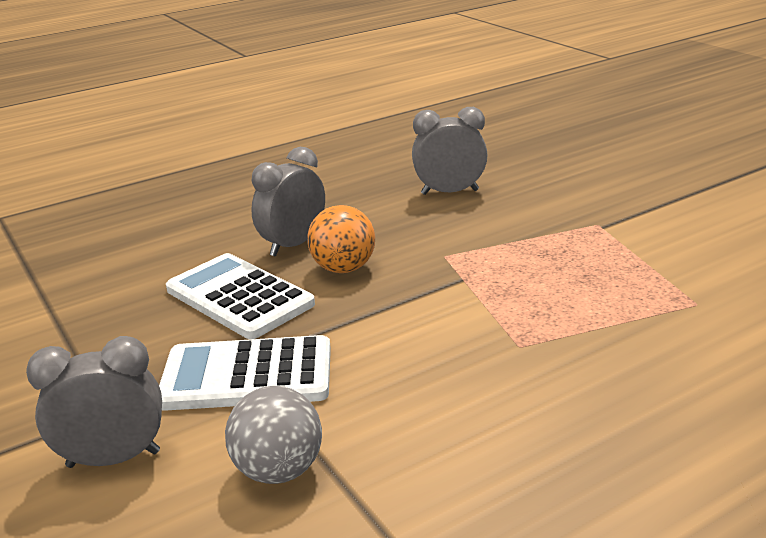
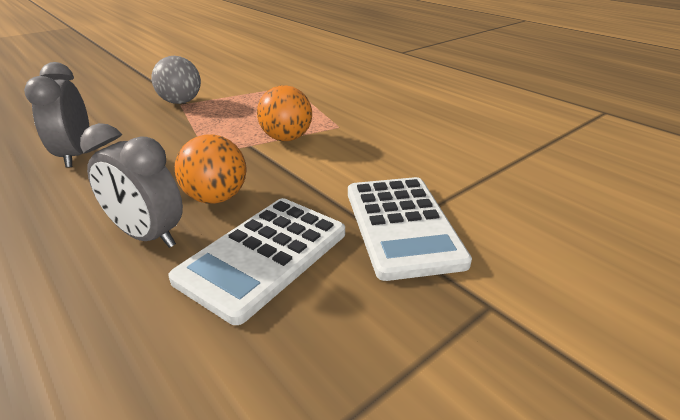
camera: 100 degrees left, 5 degrees up
(113, 459) = (547, 278): grey clock -> none
(279, 470) = (502, 194): grey ball -> grey ball (181, 102)
(479, 303) = (286, 138): none -> orange ball

